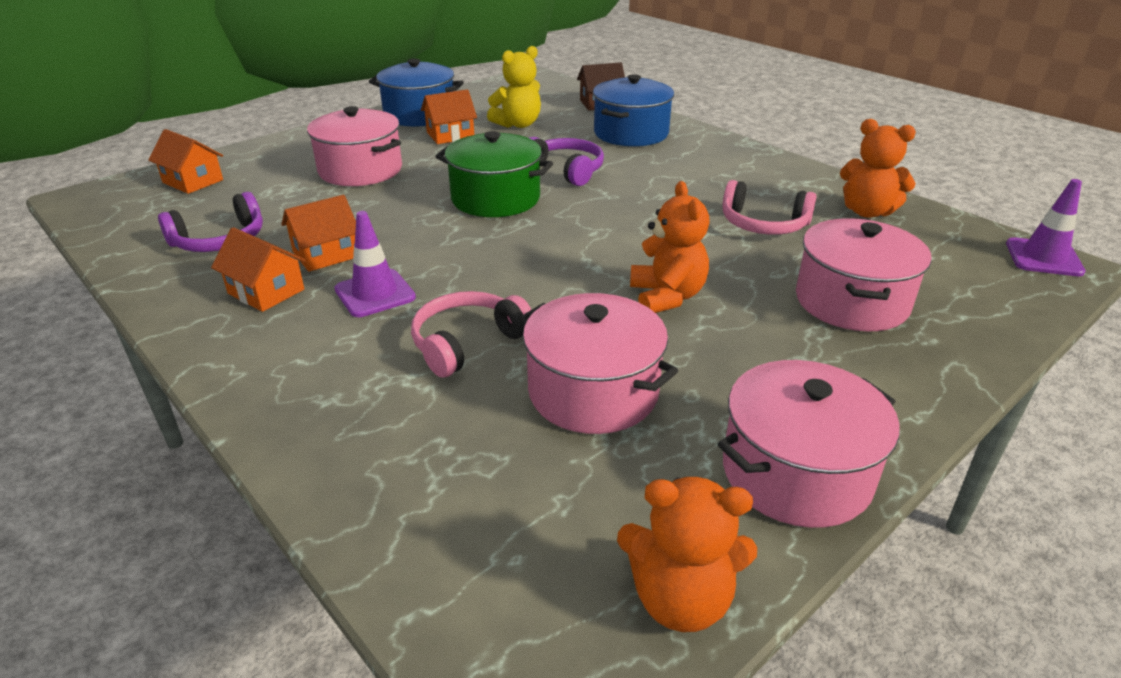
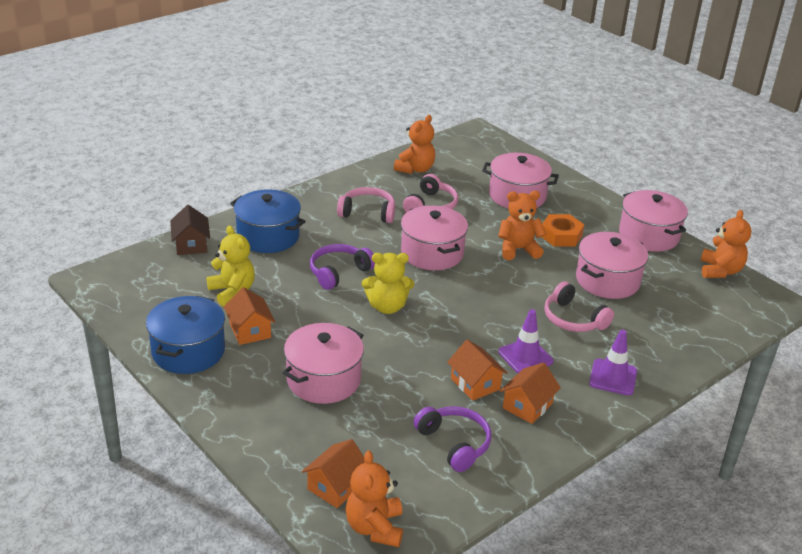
camera: 90 degrees left, 0 degrees up
(122, 200) = (375, 527): none -> orange teddy bear
(495, 198) = (387, 307): green pot -> yellow teddy bear
(629, 226) = (432, 253): none -> pink pot
(715, 182) = (367, 212): none -> pink headphones
(734, 344) = (561, 235): none -> orange nut
(1043, 258) = (469, 135): purple traffic cone -> purple traffic cone (613, 377)

